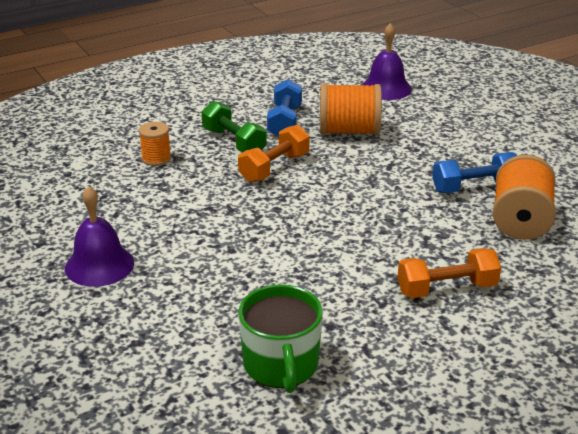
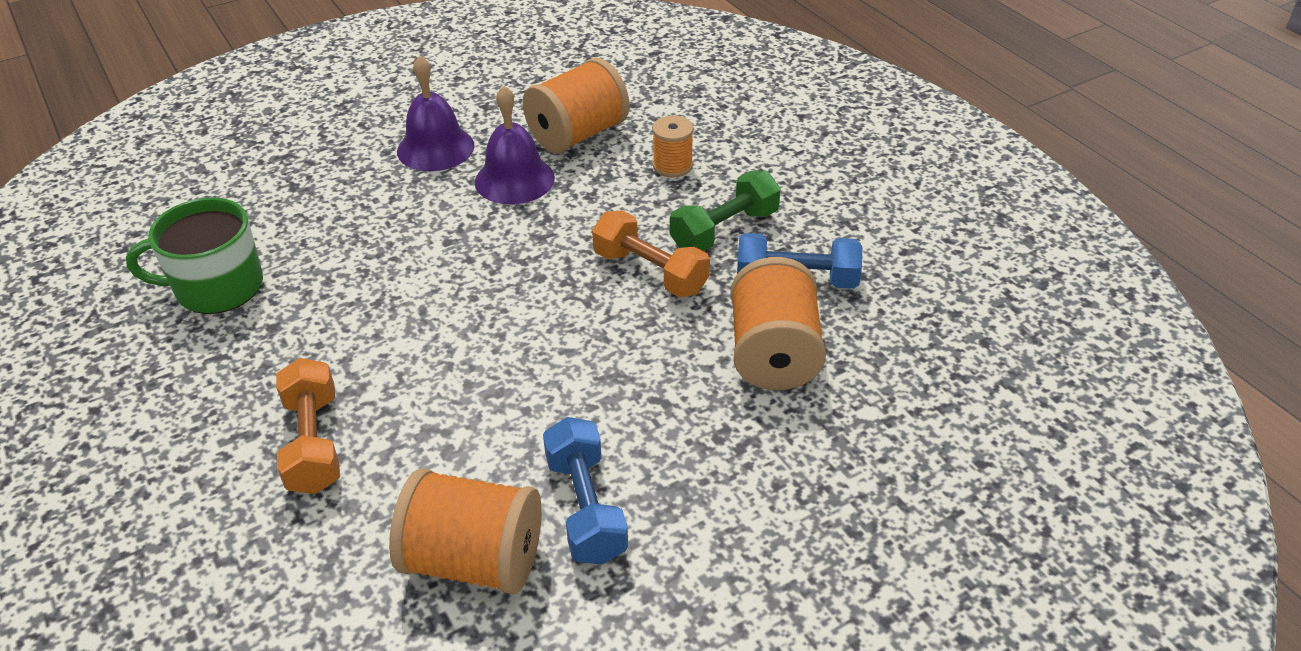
camera: 90 degrees right, 10 degrees up
(102, 197) = (578, 135): none -> orange spool
(386, 88) = (957, 410): purple bell -> purple bell (514, 179)

